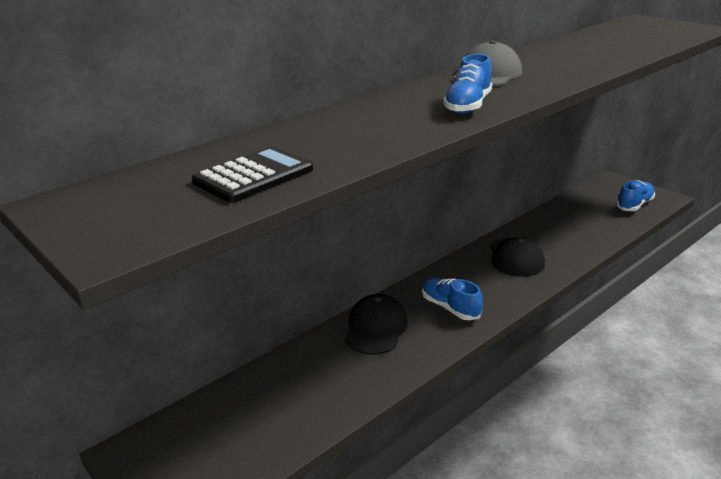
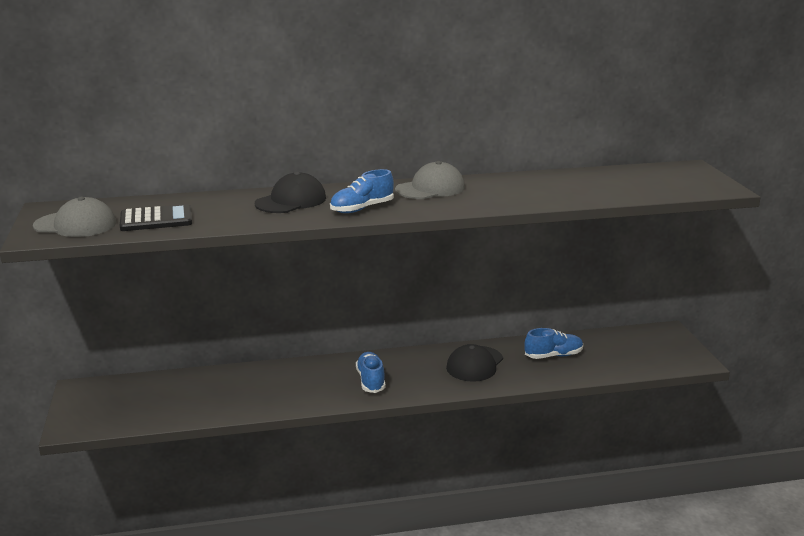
camera: 30 degrees right, 5 degrees down
(144, 213) = (75, 225): none -> grey cap
(376, 328) = (301, 375): black cap -> black cap (291, 201)
(634, 205) = (653, 358): blue shoe -> blue shoe (553, 355)

